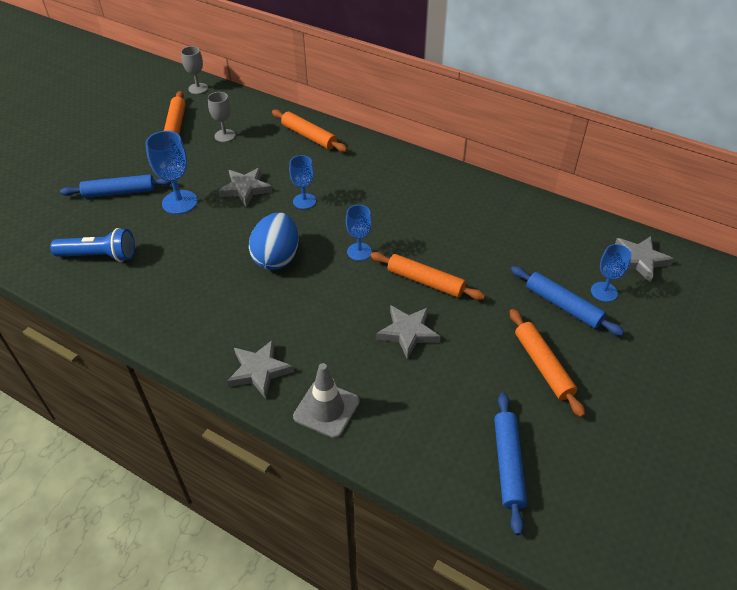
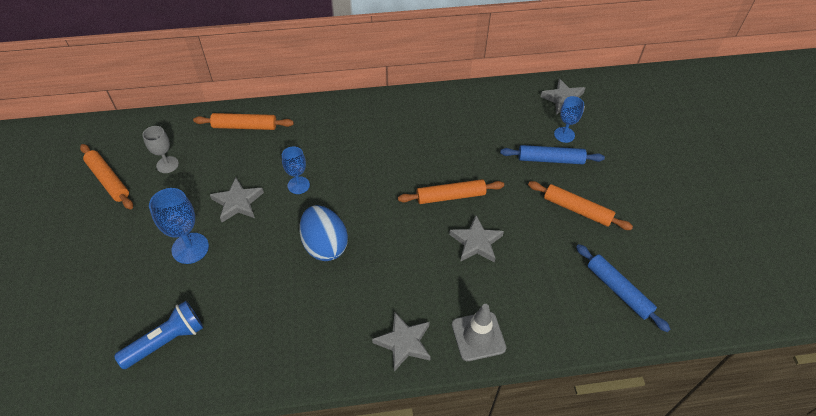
camera: 40 degrees left, 5 degrees up
(119, 192) = (120, 272): blue rolling pin -> none
(198, 88) = (92, 133): grey goblet -> none
(359, 251) = (382, 202): blue goblet -> none

